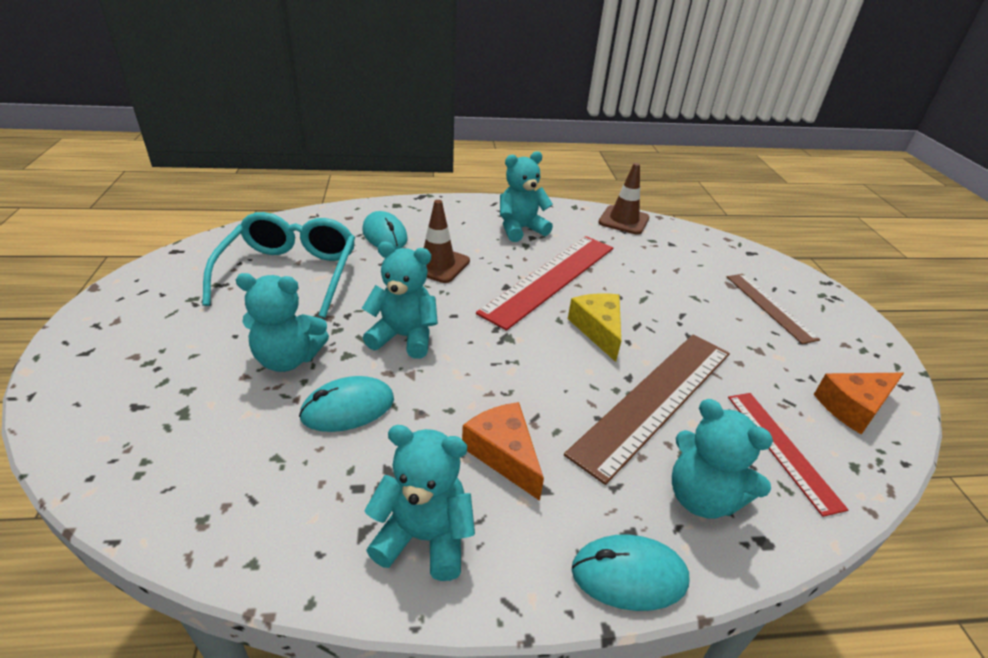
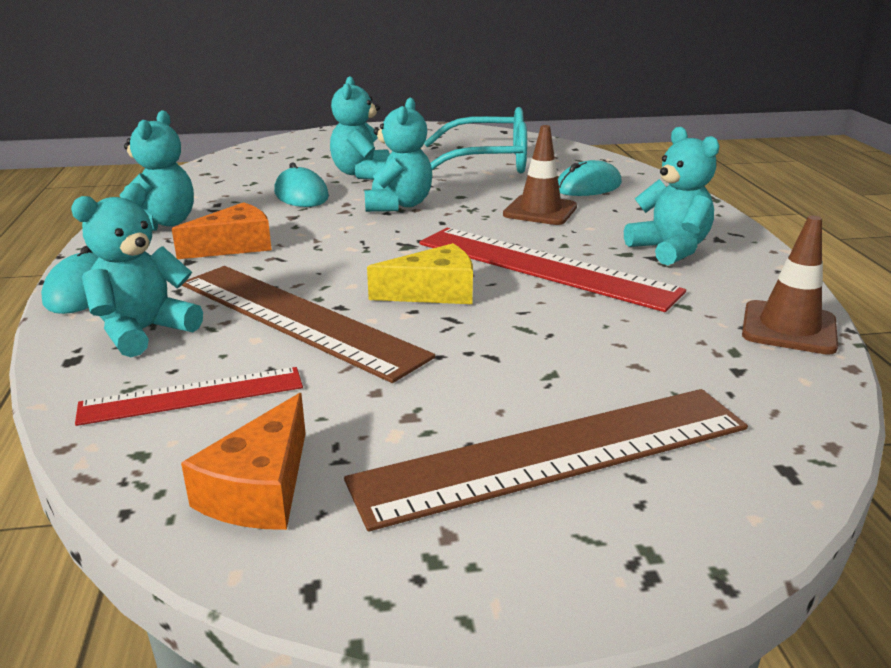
camera: 90 degrees right, 10 degrees down
(770, 307) = (555, 454): brown ruler -> brown ruler, size x1.73
(853, 407) = (260, 489): orange cheese -> orange cheese turned 135 degrees counterclockwise

